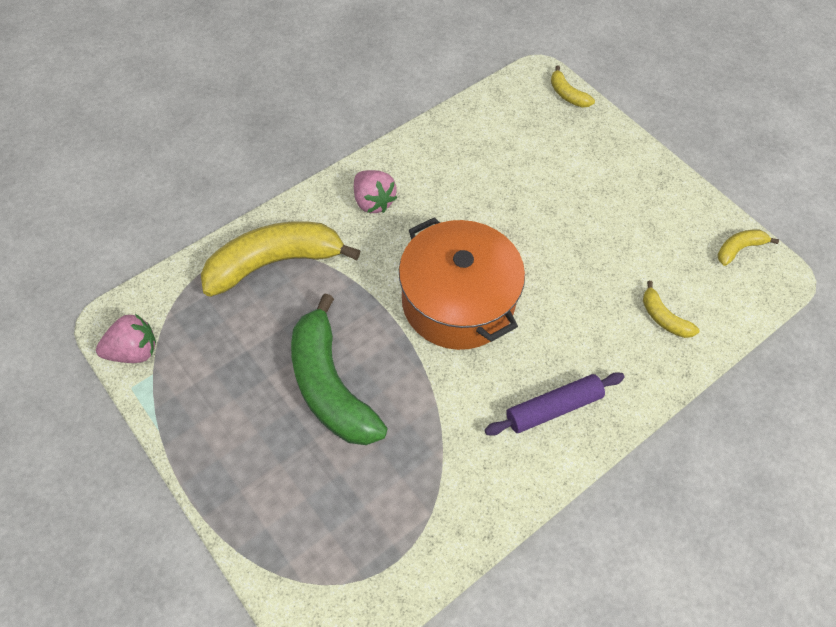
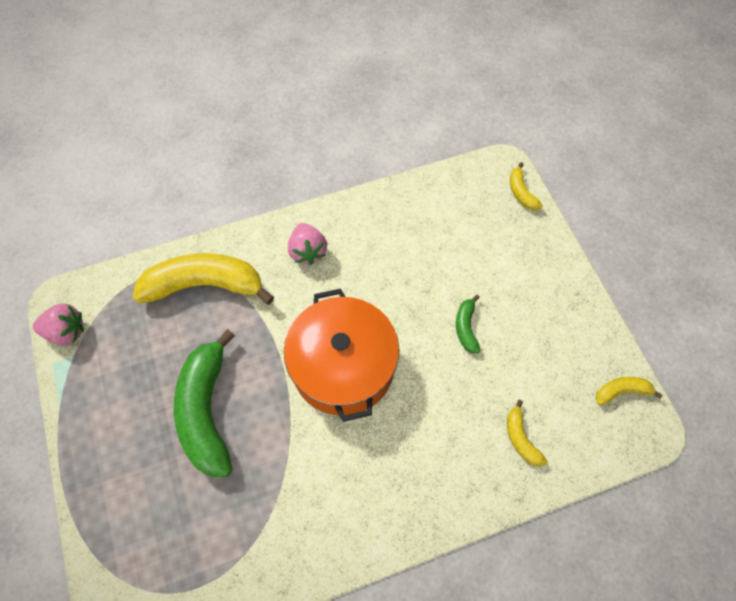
camera: 20 degrees right, 5 degrees up
(553, 408) = (385, 493): purple rolling pin -> none
(567, 231) = (466, 327): none -> green banana

